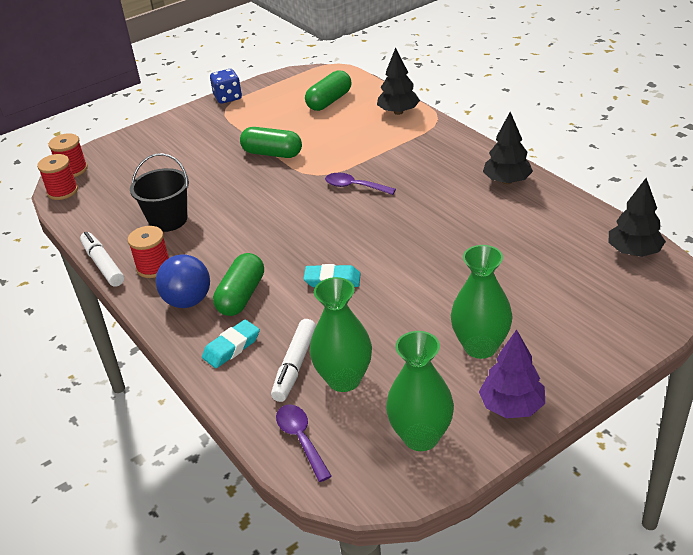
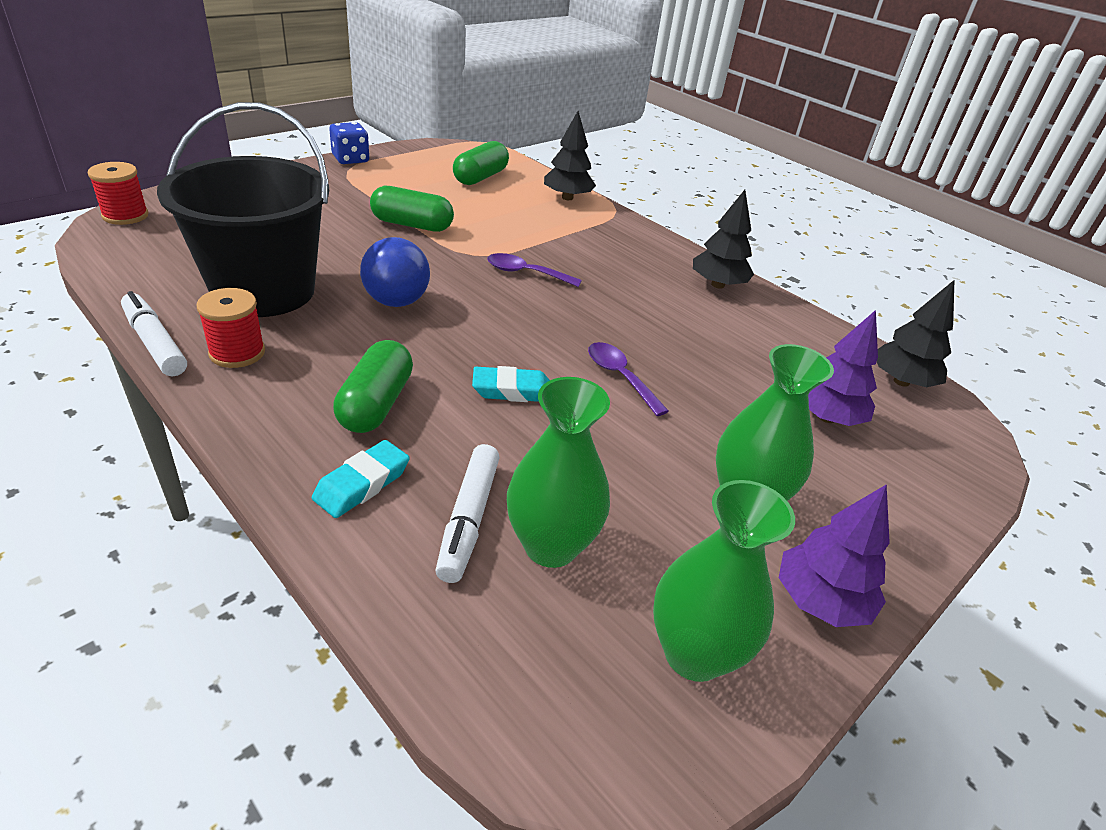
camera: 15 degrees left, 0 degrees up
(62, 191) = (105, 240): red spool -> none
(168, 220) = (264, 291): black bucket -> black bucket, size x1.76
(188, 301) = (290, 406): blue ball -> blue ball (396, 301)
(301, 439) = (491, 655): purple spoon -> purple spoon (620, 377)
(561, 284) = (827, 417): none -> purple tree

